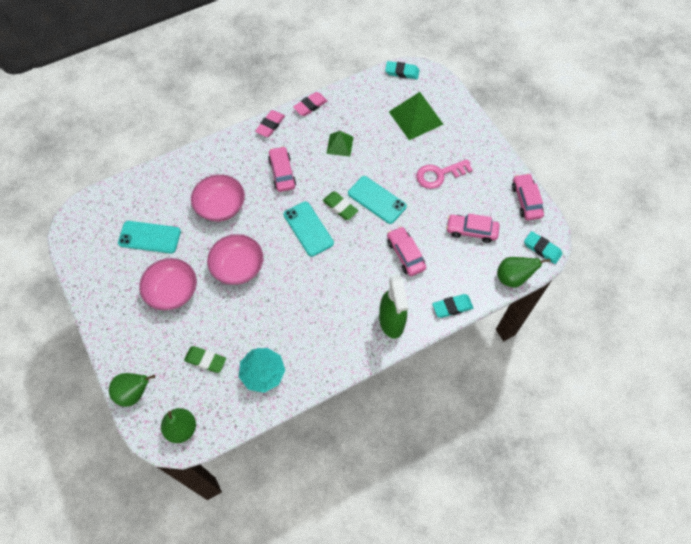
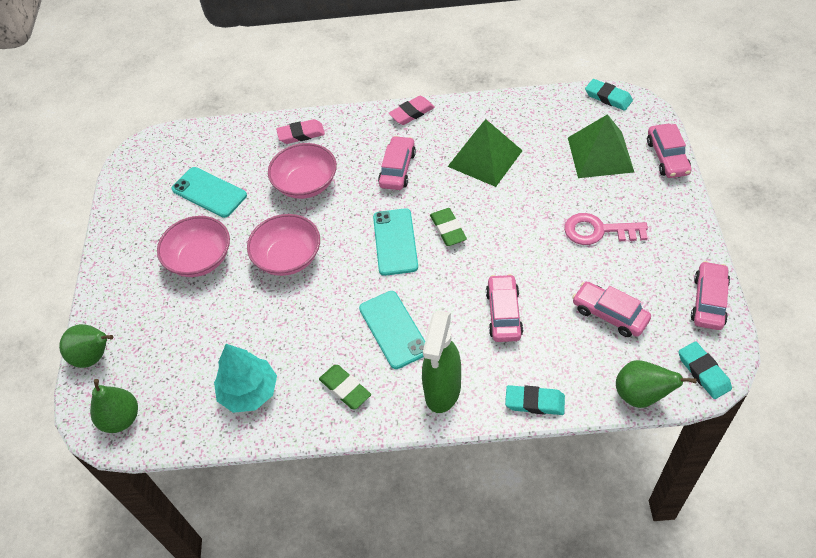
camera: 30 degrees right, 10 degrees down
(205, 360) = (192, 350): green eraser -> green eraser (345, 389)
(310, 106) = (471, 105): pink eraser -> pink eraser (301, 134)
(340, 145) = (485, 158): green pyramid -> green pyramid, size x1.70
(377, 200) = (499, 235): turquoise phone -> turquoise phone (393, 329)
(459, 106) = (667, 157): none -> pink car

